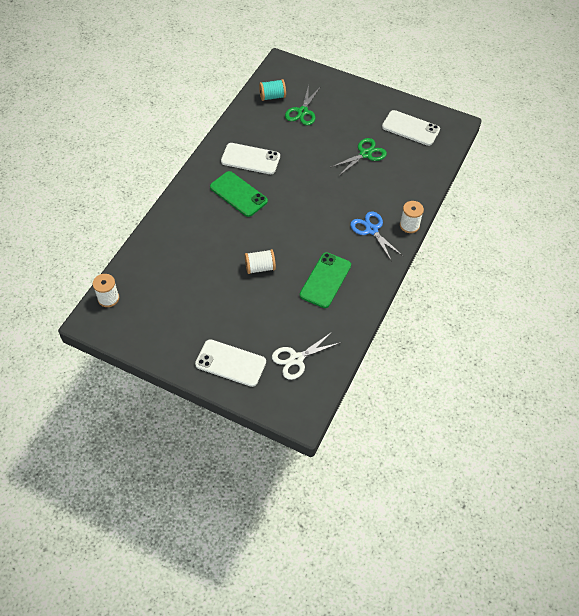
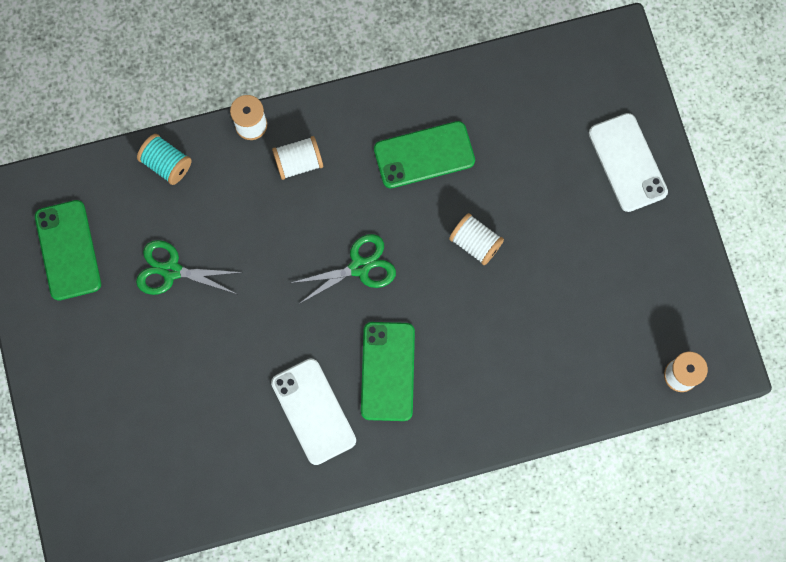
camera: 130 degrees left, 20 degrees up
(272, 96) = (166, 490): turquoise spool -> turquoise spool (167, 164)
(296, 359) = (557, 100): white scissors -> none
(302, 112) = (161, 420): green scissors -> green scissors (359, 267)
(371, 230) = (299, 162): blue scissors -> white spool
(410, 128) = (68, 250): white phone -> green phone

